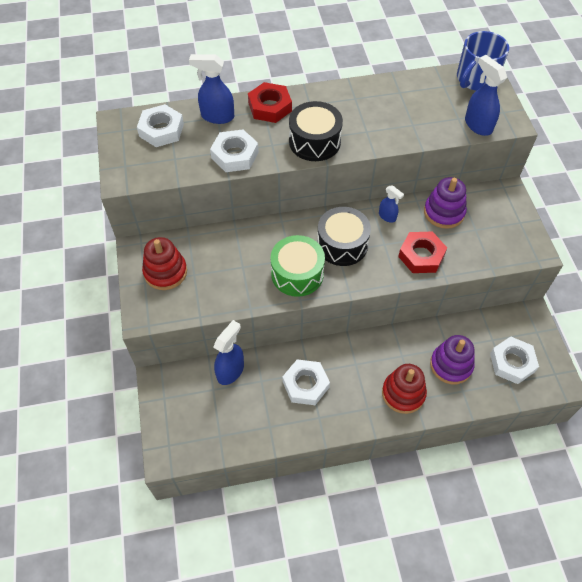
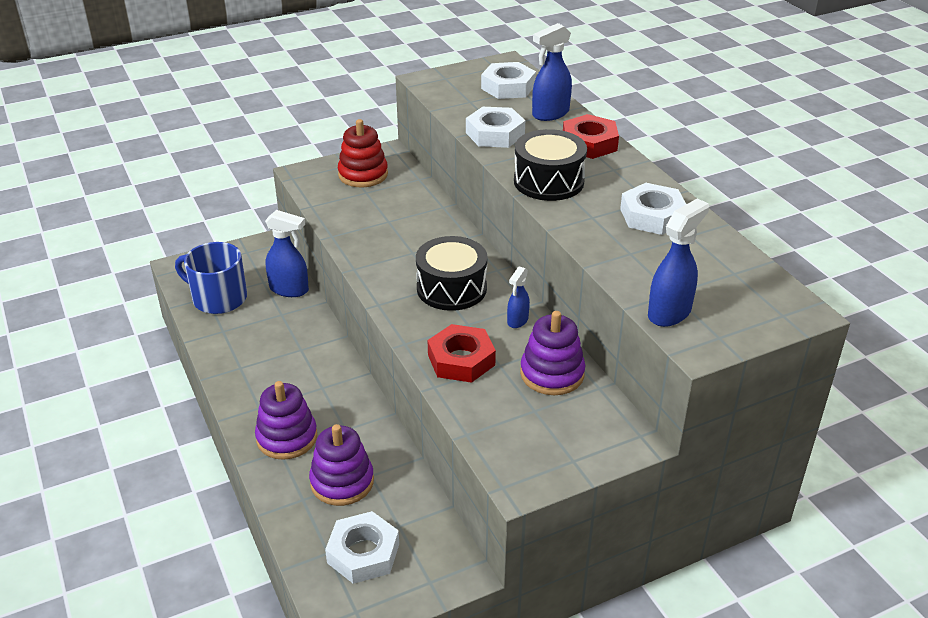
camera: 75 degrees right, 20 degrees down
(217, 116) = (550, 114): blue spray bottle -> blue spray bottle turned 120 degrees counterclockwise
(297, 274) = (392, 260): green drum -> none
(305, 384) = (283, 349): white nut -> white nut (652, 216)
(403, 393) = (287, 438): red stacking toy -> purple stacking toy
(476, 79) = (776, 303): blue mug -> blue mug (218, 298)

